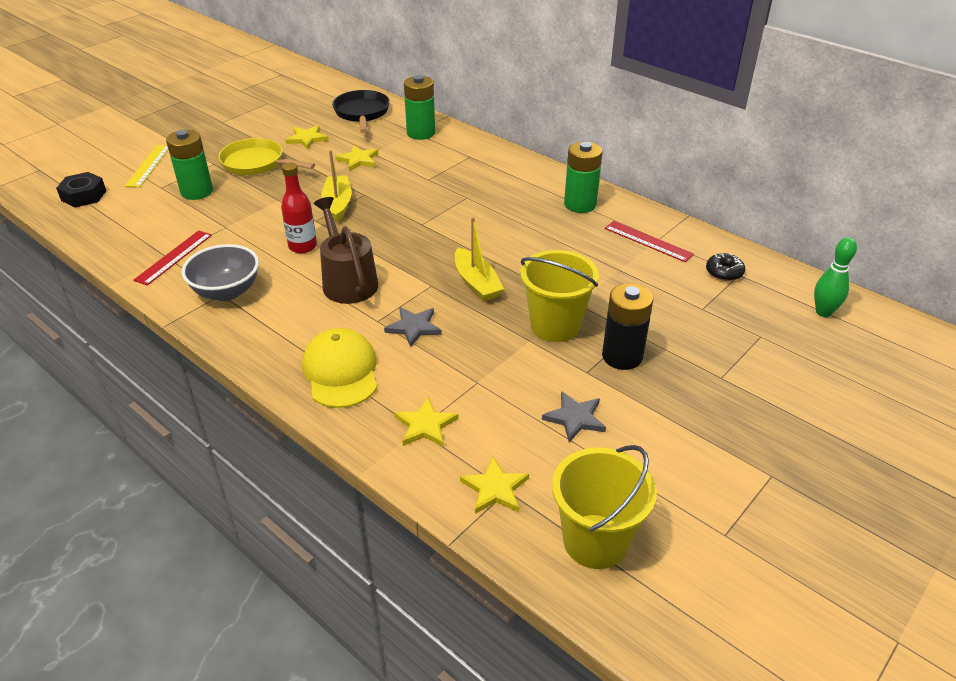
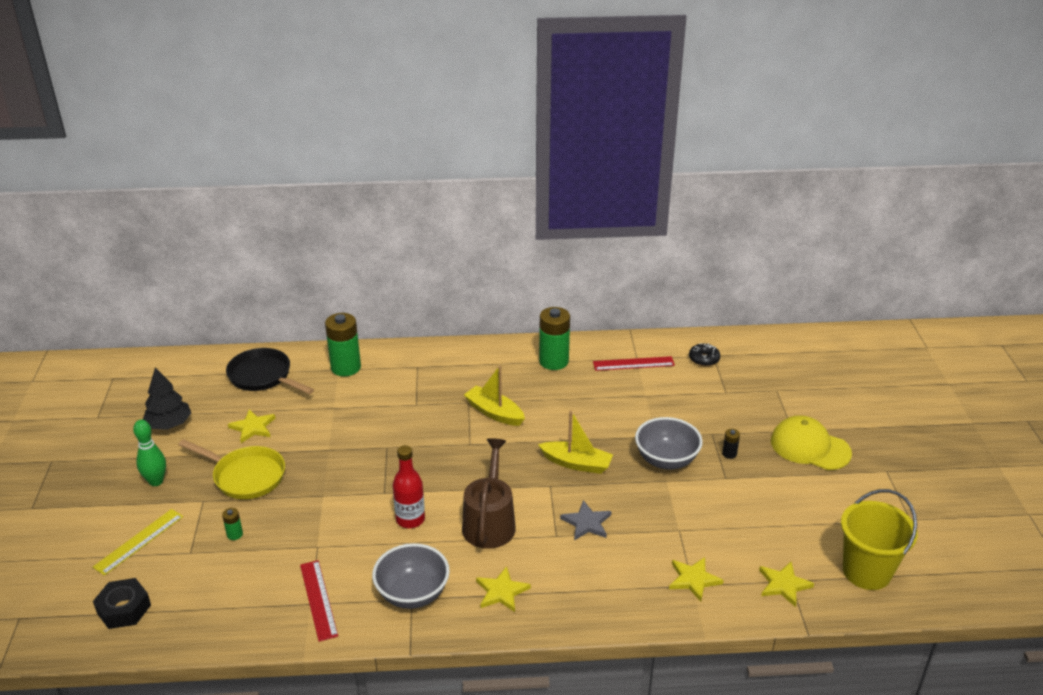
camera: 45 degrees left, 5 degrees down
(148, 166) = (139, 541): yellow ruler -> yellow ruler turned 75 degrees clockwise
(197, 192) = (235, 534): green battery -> green battery, size x0.44
(256, 163) = (245, 476): yellow pan -> yellow pan turned 135 degrees counterclockwise
(267, 113) = (169, 424): none -> black tree
(338, 204) = (379, 468): yellow boat -> yellow boat (494, 413)
(341, 372) = (590, 587): yellow cap -> yellow cap (810, 447)
(348, 281) = (489, 522): brown watering can -> brown watering can turned 75 degrees clockwise
(358, 160) = (332, 421): yellow star -> yellow star (501, 591)
(555, 325) = (666, 460): yellow bucket -> grey bowl
(575, 418) = (761, 511): grey star -> none
(622, 356) = (729, 454): black battery -> black battery, size x0.44
(823, 312) = (785, 353): green bowling pin -> green bowling pin (156, 481)

